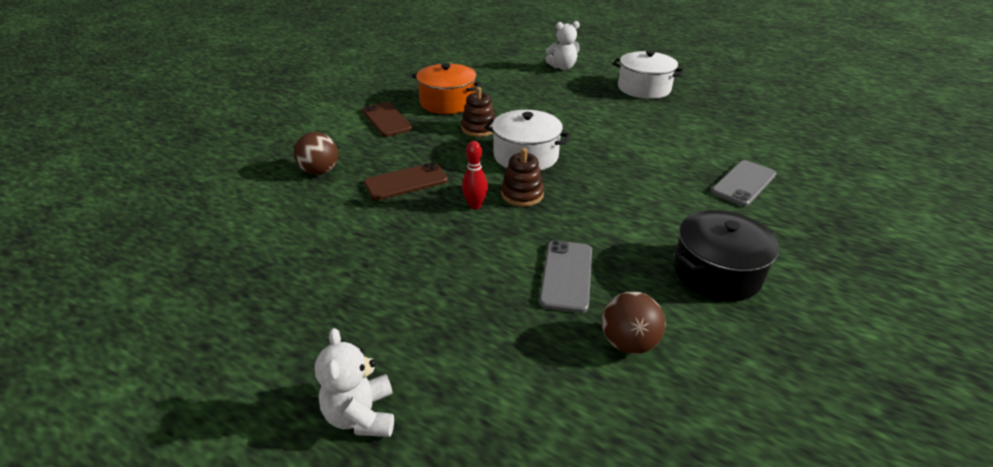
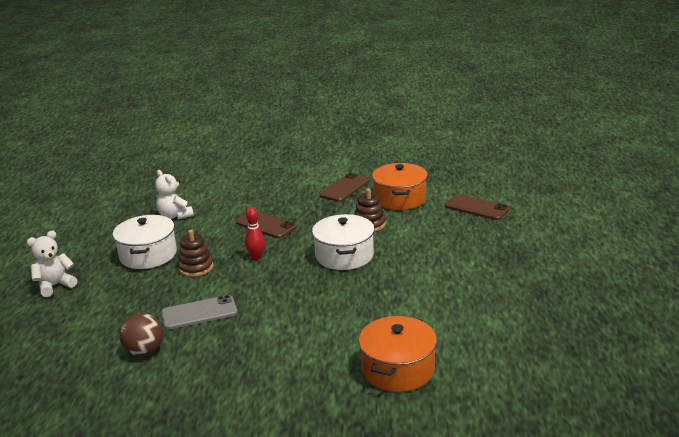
camera: 65 degrees right, 10 degrees down
(320, 171) = (254, 194): brown ball -> none
(506, 80) = (476, 207): none -> brown phone
(522, 194) = (285, 270): brown stacking toy -> brown stacking toy (196, 267)
(562, 67) = (544, 224): white teddy bear -> white teddy bear (175, 216)
(644, 88) = (552, 277): white pot -> white pot (148, 255)
(716, 272) = (243, 374): black pot -> none
(744, 183) = (398, 369): grey phone -> orange pot

